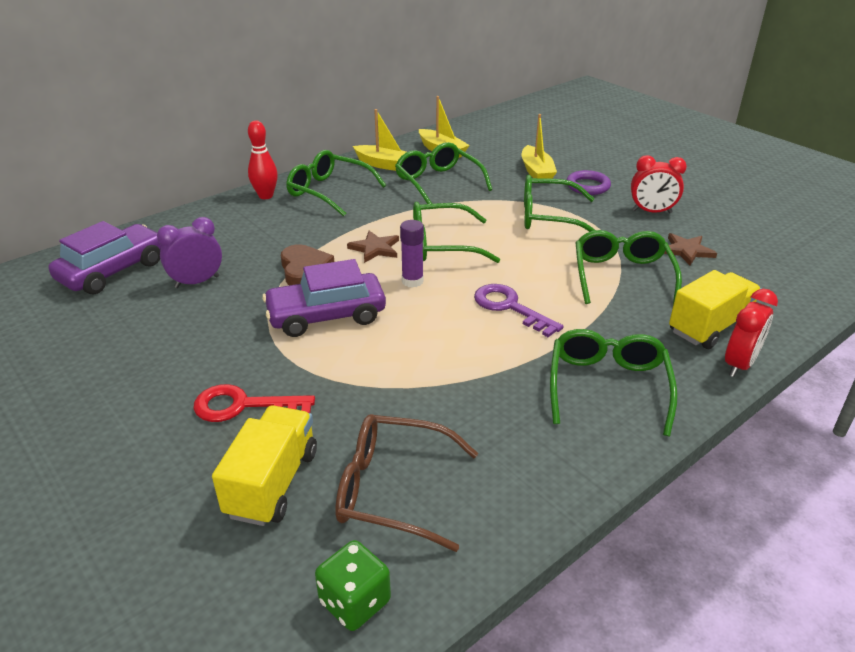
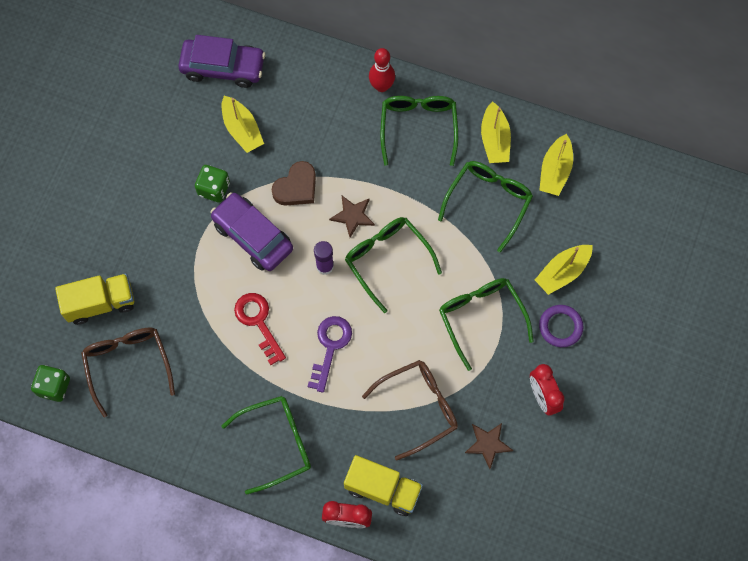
camera: 60 degrees right, 35 degrees up
(197, 282) = (242, 129): purple clock -> yellow boat
(237, 324) = (214, 189): none -> green dice
(243, 406) = (145, 247): red key -> red key (258, 322)
(622, 276) = (419, 407): green glasses -> brown glasses

